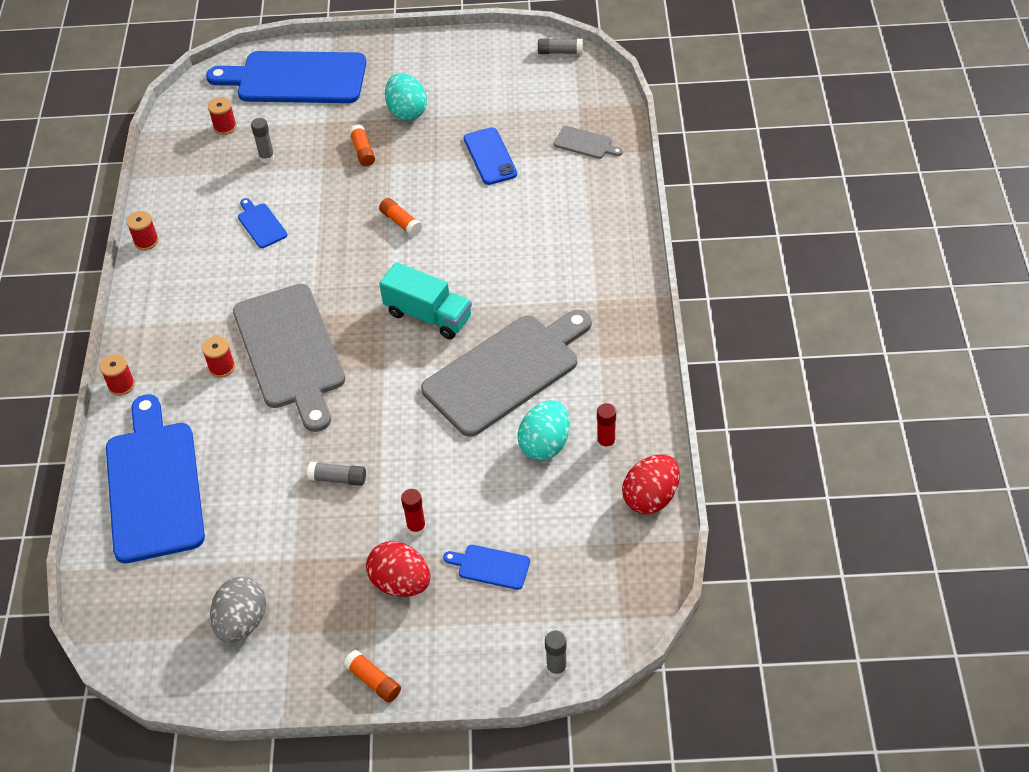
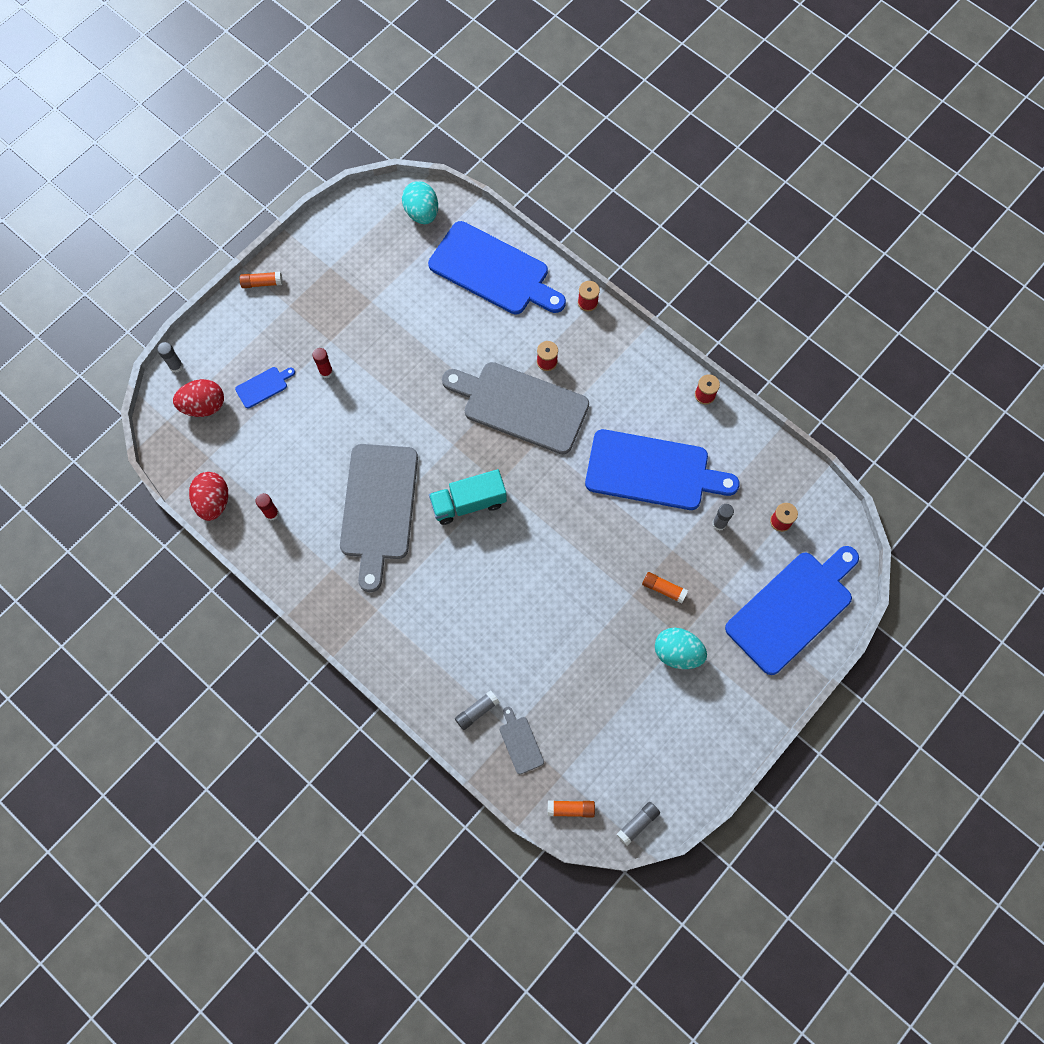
camera: 130 degrees right, 20 degrees up
(242, 622) = (359, 252): grey egg -> none
(261, 224) = (653, 471): blue cutting board -> blue cutting board, size x2.42
(338, 479) = (400, 360): grey glue stick -> grey glue stick (477, 711)
(401, 222) = (567, 555): orange glue stick -> orange glue stick (570, 809)
(401, 583) = (301, 338): red egg -> red egg (204, 406)
(490, 156) = (573, 666): blue phone -> none
(545, 444) = (306, 481): turquoise egg -> turquoise egg (422, 213)
(585, 143) = (520, 742): grey cutting board -> grey cutting board turned 90 degrees clockwise

